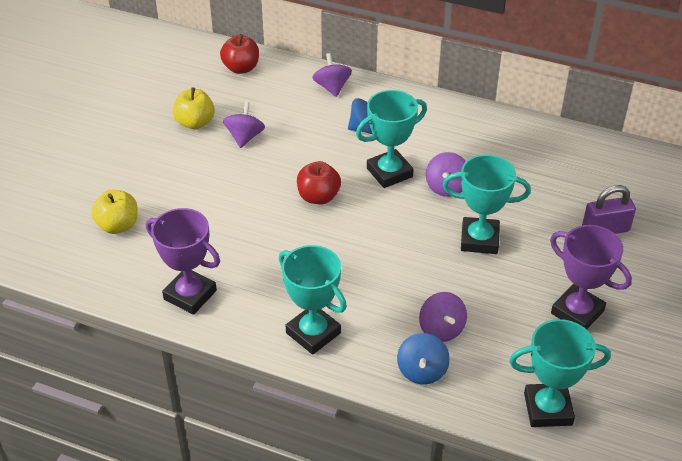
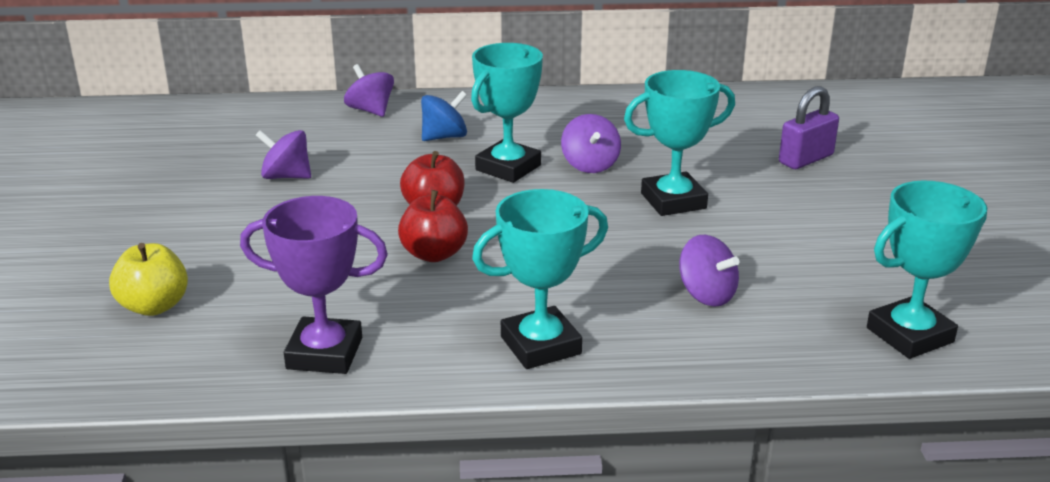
camera: 25 degrees left, 15 degrees down
(195, 123) = (203, 177): yellow apple -> none
(241, 68) = (233, 117): red apple -> red apple (434, 254)
(245, 137) = (286, 176): purple spinning top -> purple spinning top turned 60 degrees counterclockwise
(313, 333) = (540, 345): turquoise trophy -> turquoise trophy turned 45 degrees counterclockwise
(422, 371) = (721, 343): blue spinning top -> none
(577, 312) = (849, 236): purple trophy -> none

